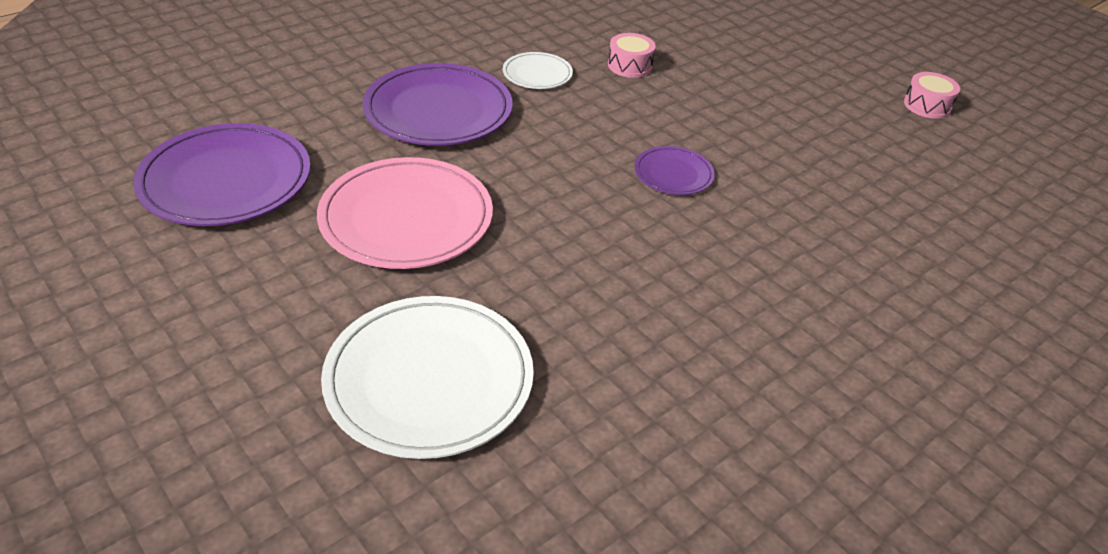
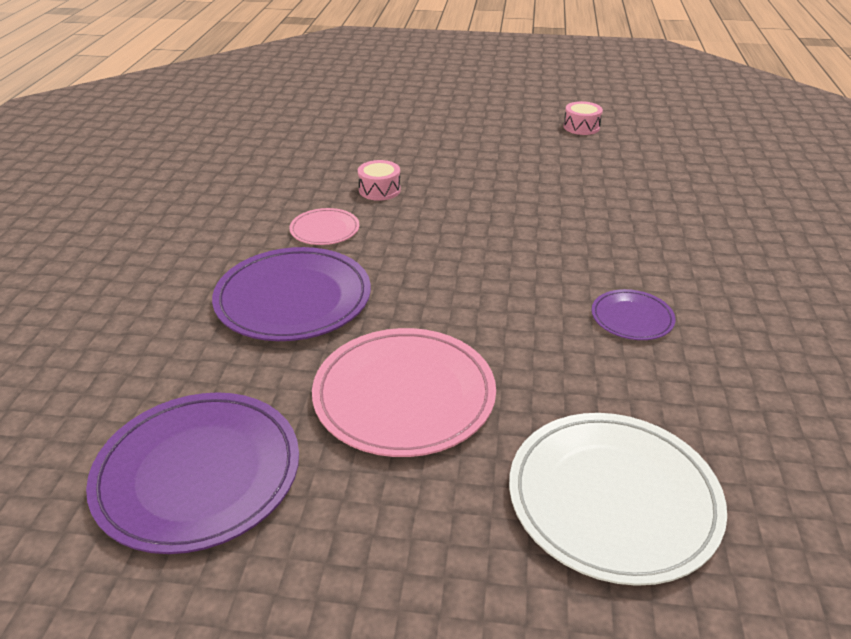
camera: 40 degrees left, 5 degrees down
(537, 74) = (325, 230): white plate -> pink plate
(673, 174) = (522, 247): purple plate -> purple plate (632, 318)

